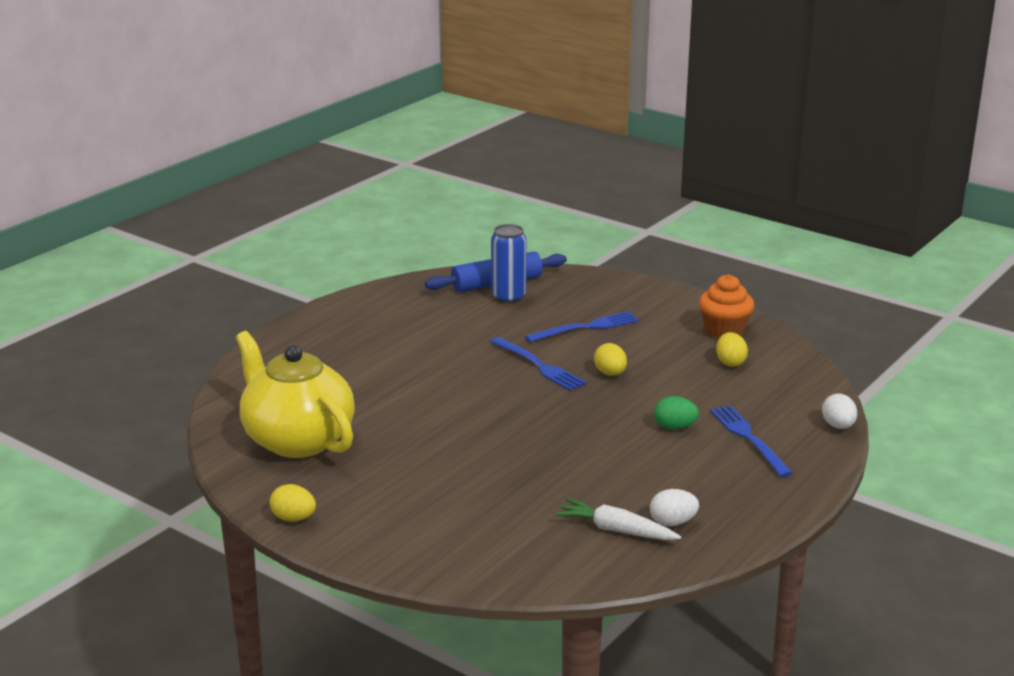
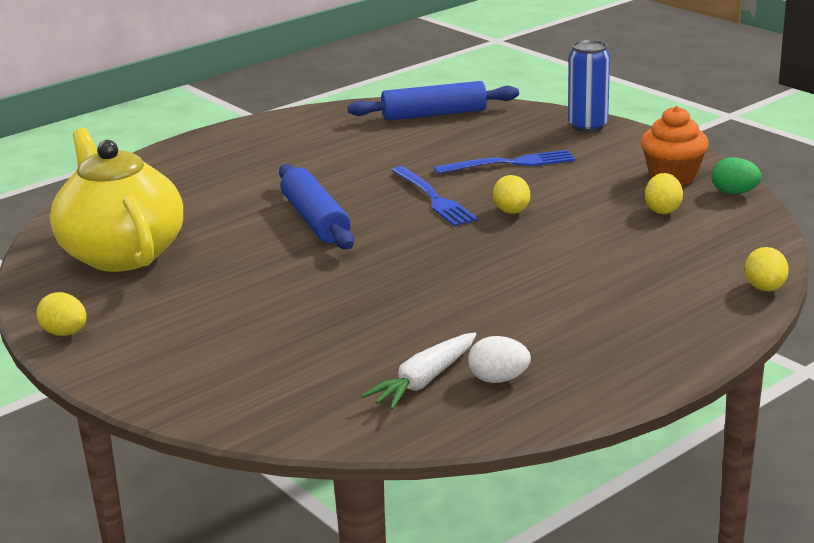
camera: 15 degrees right, 0 degrees up
(449, 394) = (316, 220): none -> blue rolling pin
(508, 297) = (439, 128): blue can -> blue can (587, 126)
(616, 530) = (424, 381): white carrot -> white carrot turned 90 degrees counterclockwise
(675, 427) = (558, 274): green egg -> green egg (734, 193)
(748, 438) = (643, 293): blue fork -> none
(838, 426) = (765, 288): white egg -> yellow egg

